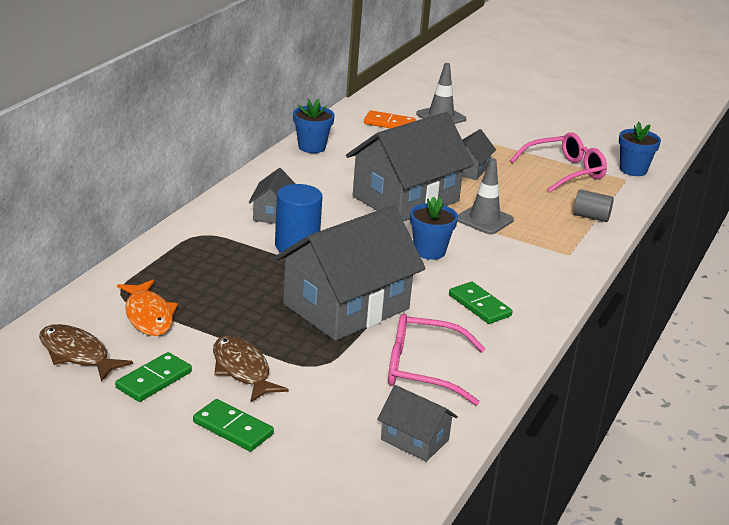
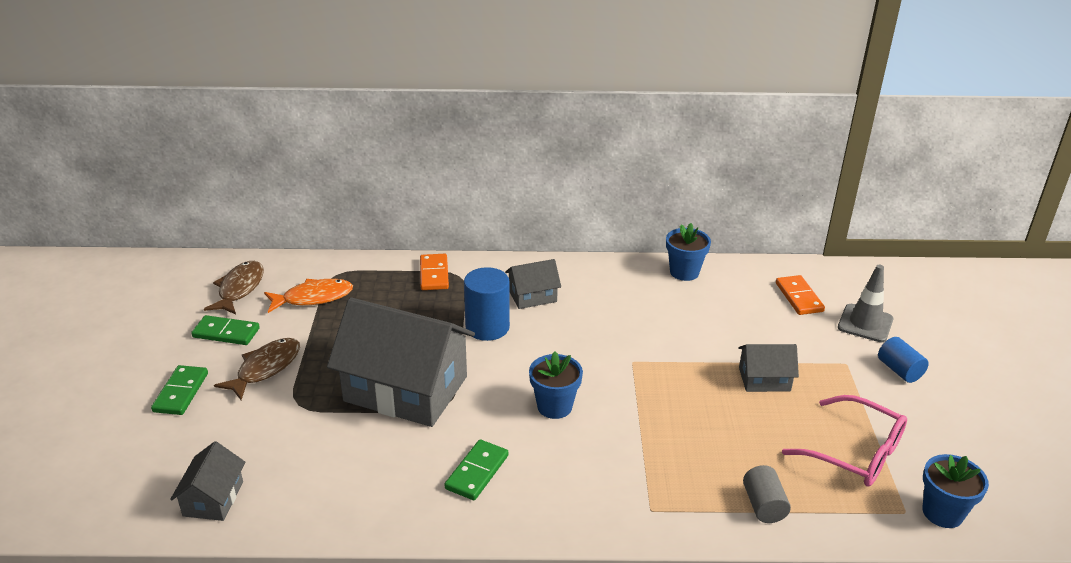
camera: 65 degrees right, 5 degrees up
(148, 316) = (313, 298): orange fish -> orange fish turned 150 degrees counterclockwise
(184, 245) = (434, 274): none -> orange domino
(405, 199) = (646, 358): grey house -> none
(422, 369) = (331, 469): pink glasses -> none
(484, 219) = (661, 423): grey traffic cone -> none
(499, 128) = (899, 370): none -> blue cylinder

